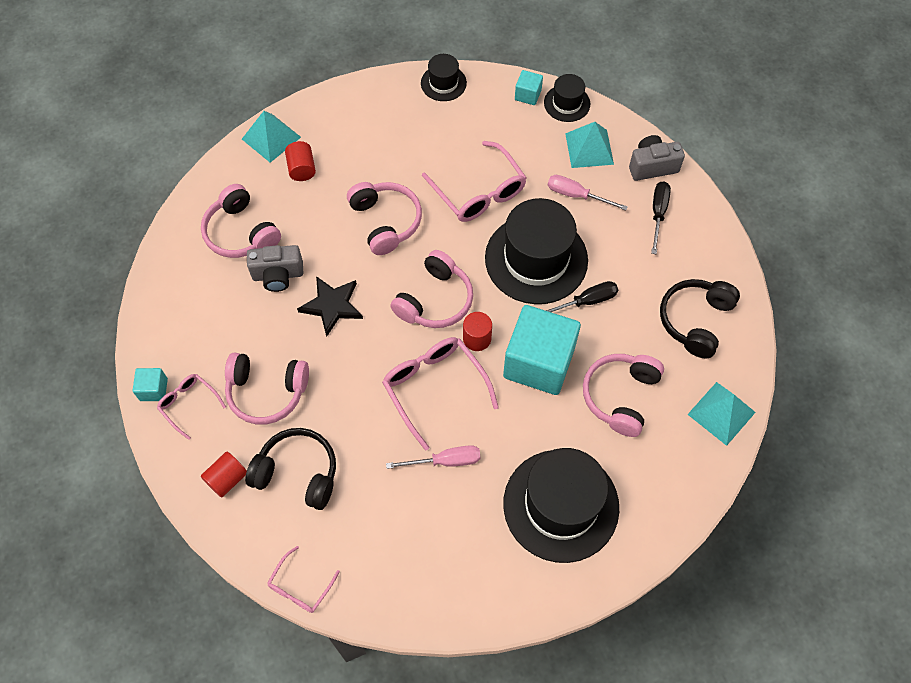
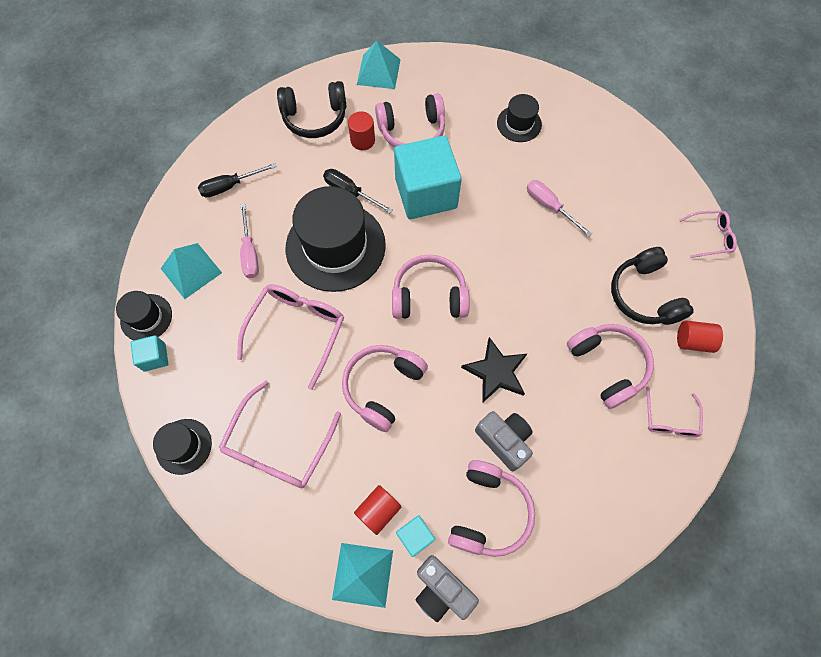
camera: 125 degrees left, 5 degrees up
(153, 389) = (684, 460): turquoise cube -> turquoise cube (415, 536)
(434, 387) = (502, 249): pink glasses -> pink glasses (278, 447)
(477, 338) = (439, 245): red cylinder -> red cylinder (362, 140)
(561, 505) = (519, 124): black hat -> black hat, size x0.49
(652, 166) = (182, 214): grey camera -> grey camera (441, 589)

